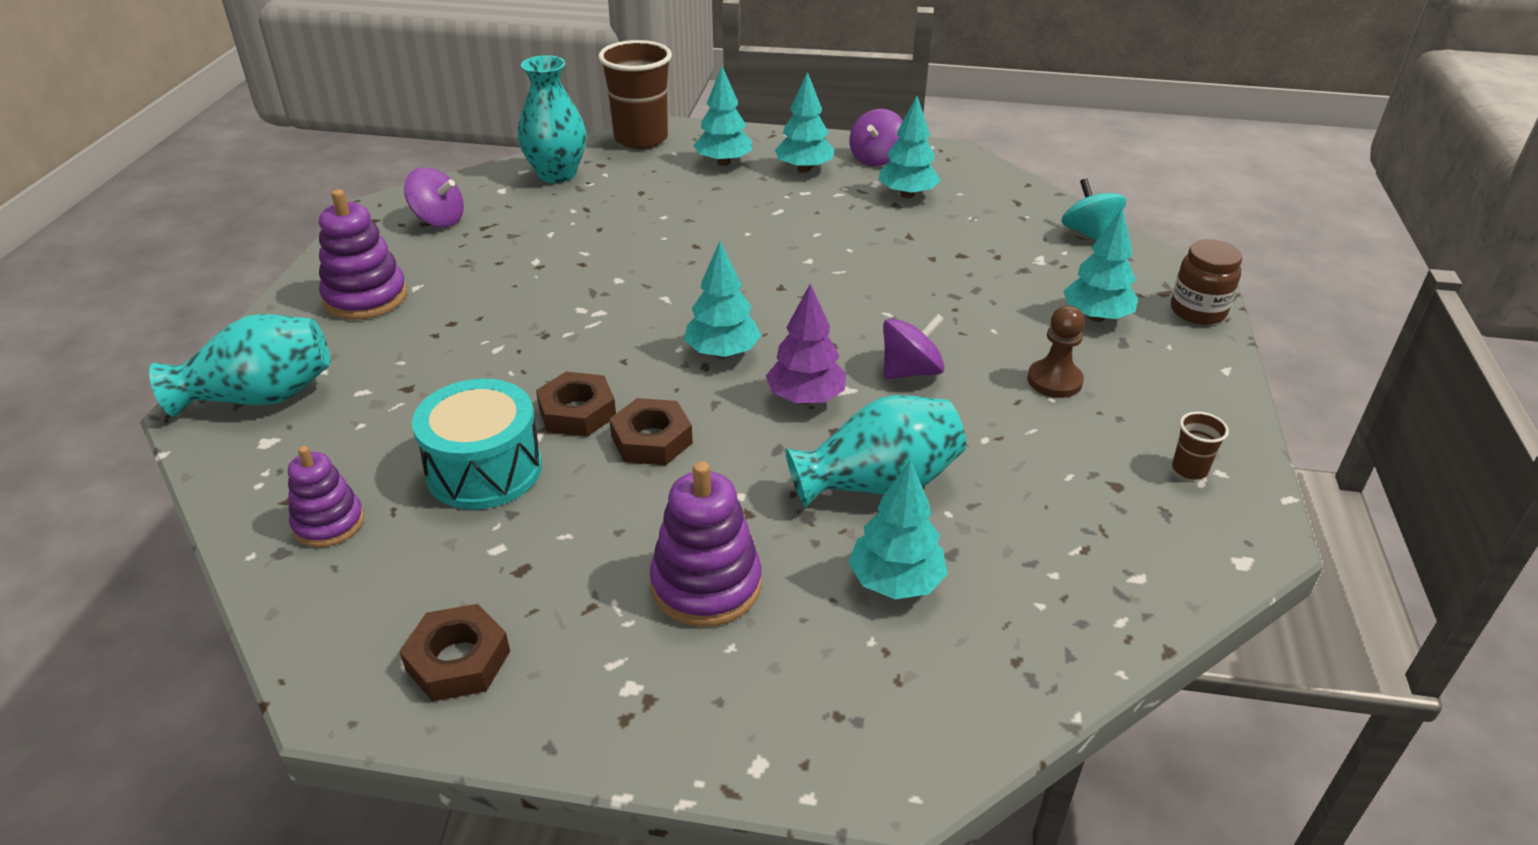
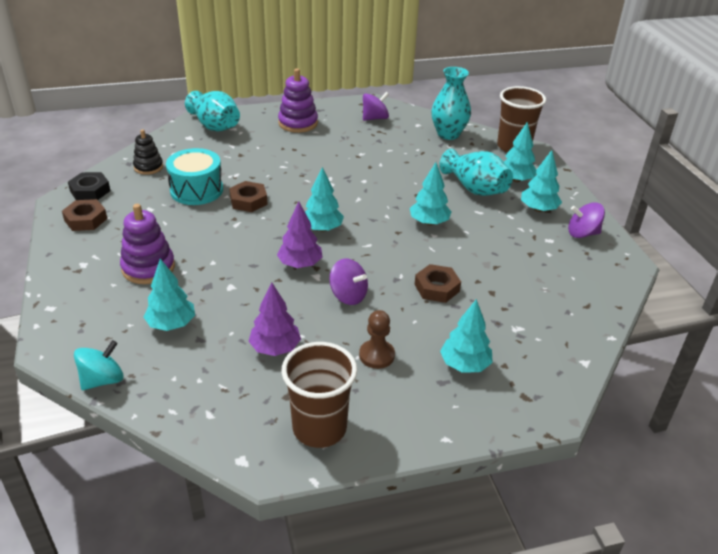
camera: 65 degrees right, 0 degrees up
(329, 523) = (148, 167): purple stacking toy -> black stacking toy
(341, 637) = (90, 191): none -> black nut
(439, 220) = (375, 118): purple spinning top -> purple spinning top turned 120 degrees counterclockwise
(651, 440) = (240, 226): brown nut -> brown nut (437, 288)
(878, 483) = (243, 303): turquoise vase -> turquoise vase (475, 188)
(907, 194) = (547, 255): turquoise tree -> turquoise tree (429, 222)
(1005, 472) = (275, 348): none -> purple tree
(1088, 234) = (574, 347): turquoise spinning top -> turquoise spinning top (102, 380)
(1189, 469) = (319, 428): brown cup -> brown cup, size x2.33
(1197, 311) = (513, 417): brown jar -> none

